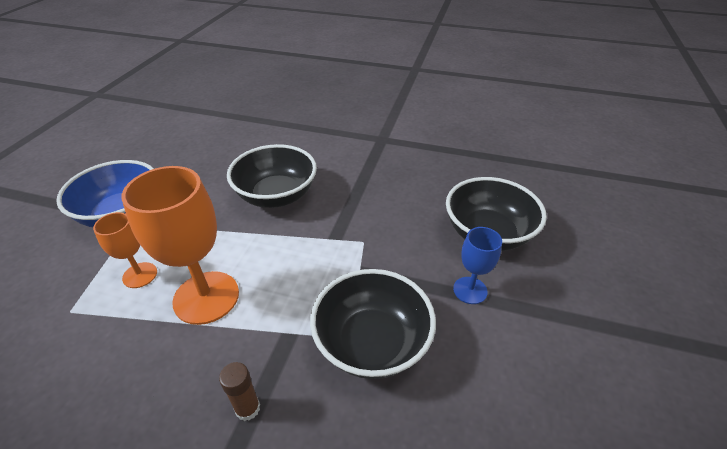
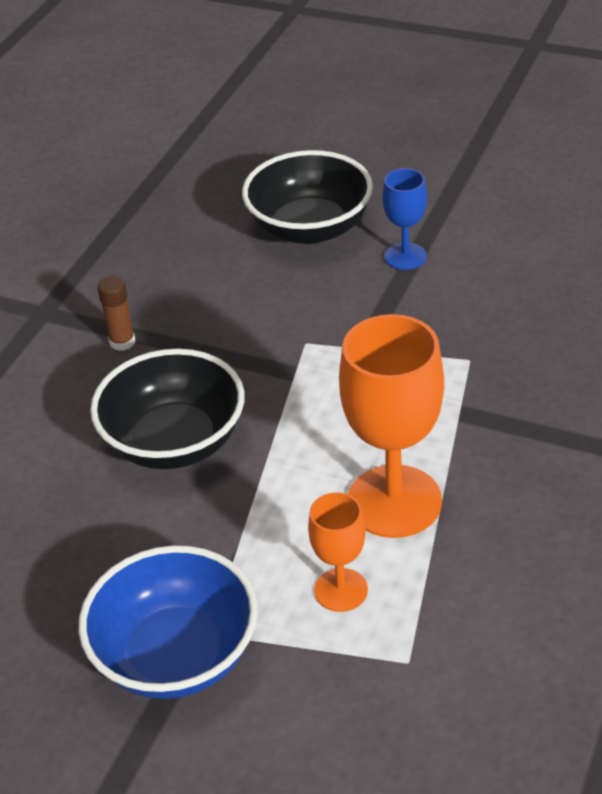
camera: 80 degrees left, 0 degrees up
(247, 408) = (561, 441): brown glue stick -> brown glue stick (122, 342)
(372, 342) = (477, 341): black bowl -> none

